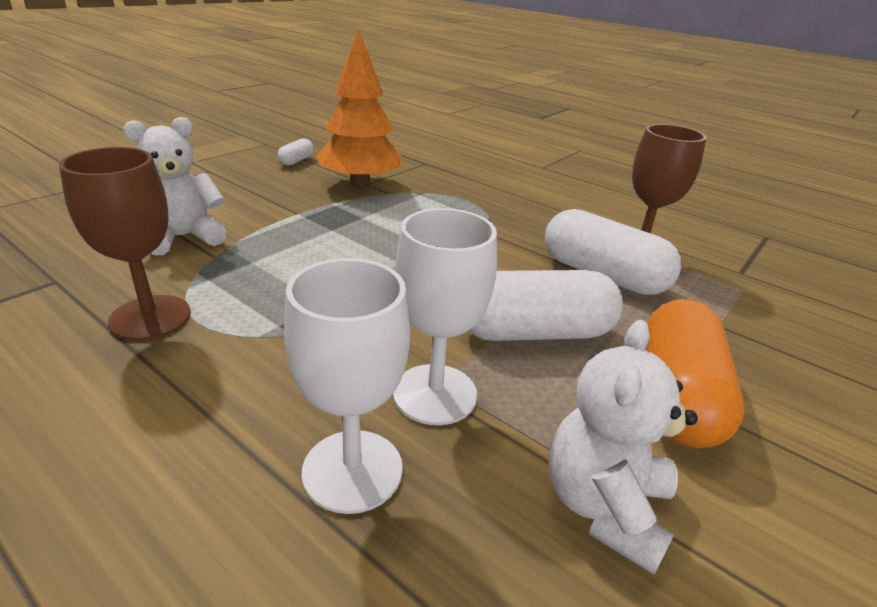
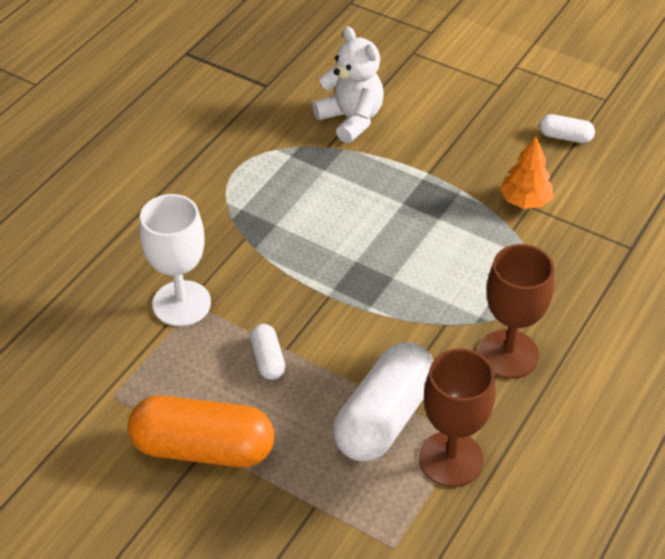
camera: 85 degrees right, 15 degrees up
(150, 317) = (234, 145): brown goblet -> brown goblet (508, 354)
(352, 470) = (112, 274): white goblet -> none
(360, 184) = (525, 201): orange tree -> orange tree, size x0.54
(534, 332) = (268, 359): white capsule -> white capsule, size x0.47
(604, 506) = (96, 390): white teddy bear -> none

